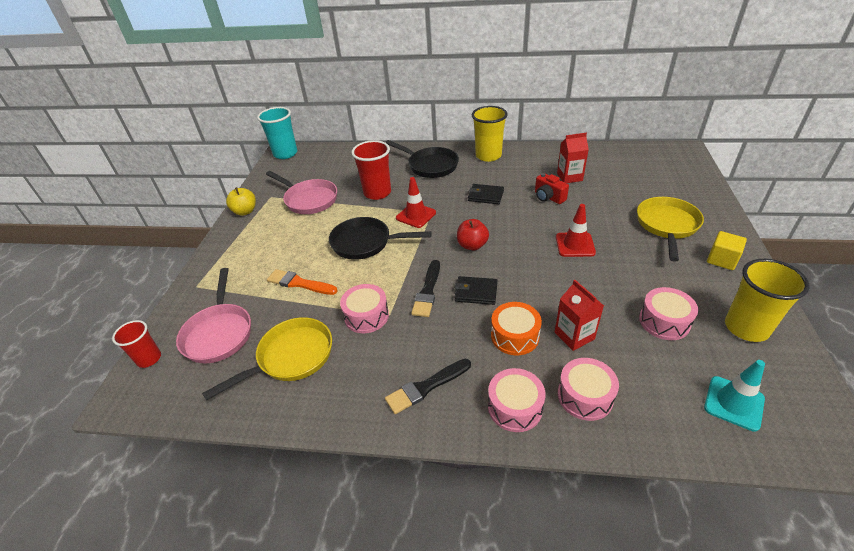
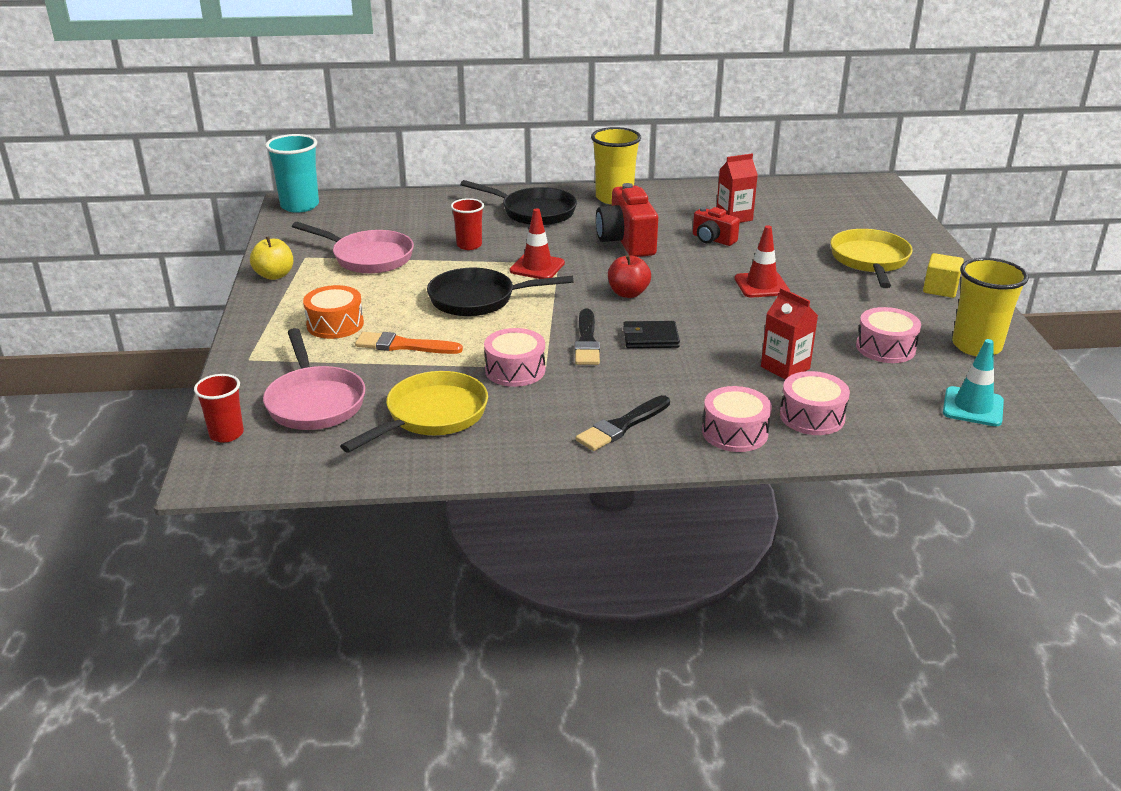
camera: 15 degrees left, 10 degrees down
(377, 193) = (469, 245): red cup -> red cup, size x0.62
(485, 196) = (626, 242): black wallet -> red camera
(514, 336) = (714, 373): orange drum -> orange drum (335, 324)

